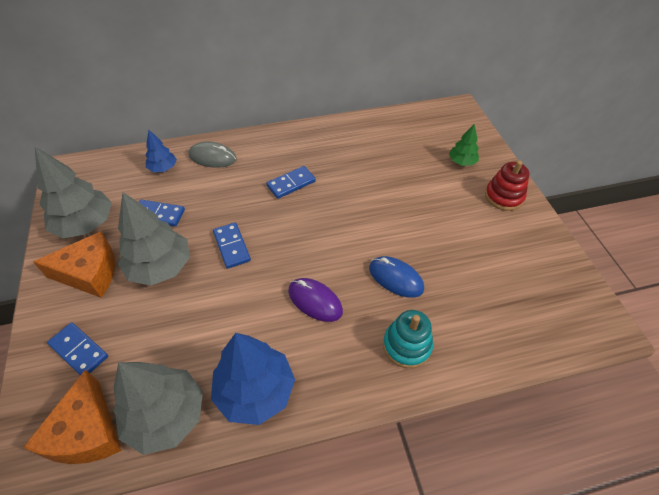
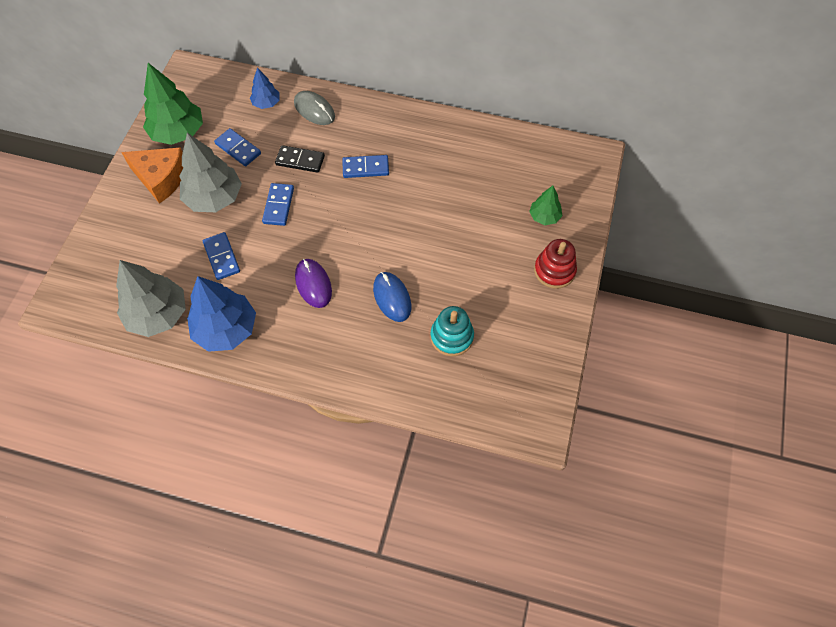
camera: 30 degrees right, 10 degrees up
(79, 351) = (125, 238): blue domino -> blue domino (221, 257)
(85, 224) = (178, 132): grey tree -> green tree
(86, 432) = (103, 299): orange cheese -> none
(227, 201) = (300, 160): none -> black domino
(407, 345) = (359, 355): turquoise stacking toy -> turquoise stacking toy (451, 337)

